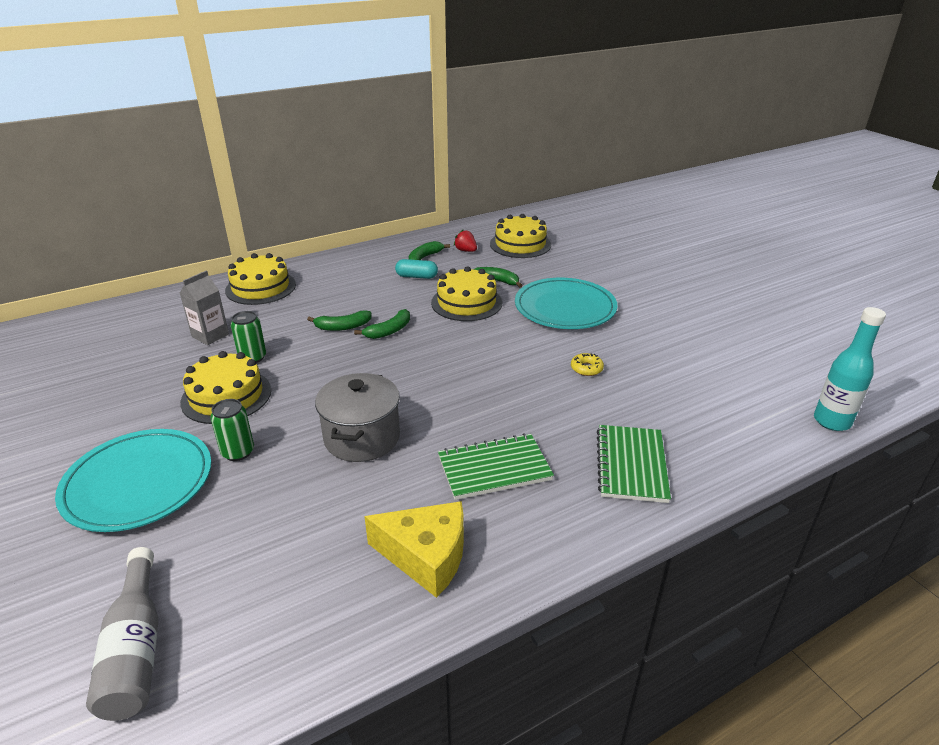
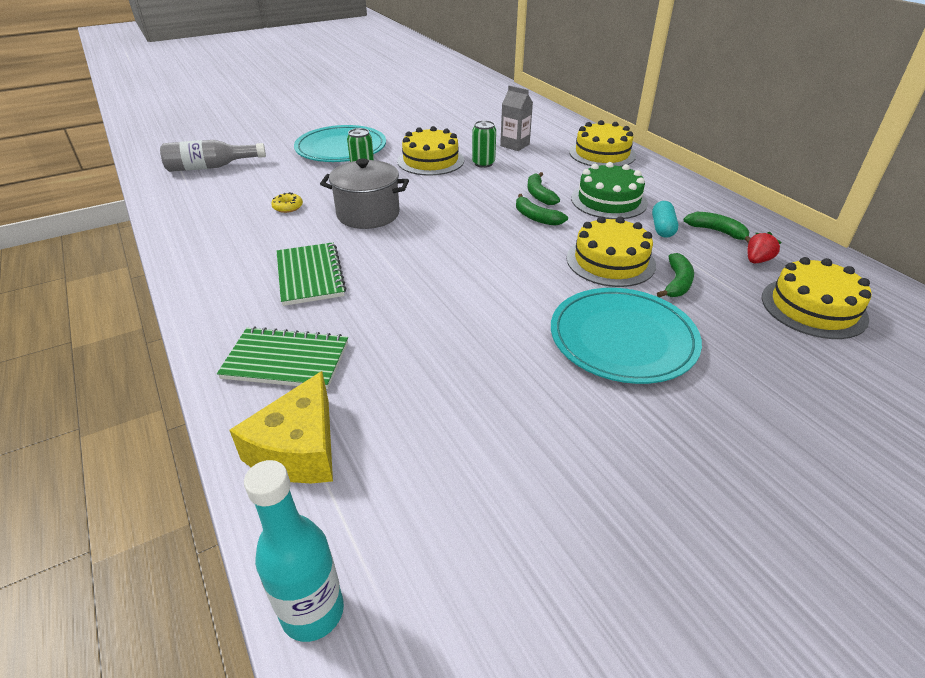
camera: 90 degrees right, 5 degrees up
(364, 293) = (609, 200): none -> green cake
(426, 556) = (227, 245): yellow cheese -> yellow cheese (299, 449)
(586, 368) = (470, 345): yellow donut -> yellow donut (288, 207)

